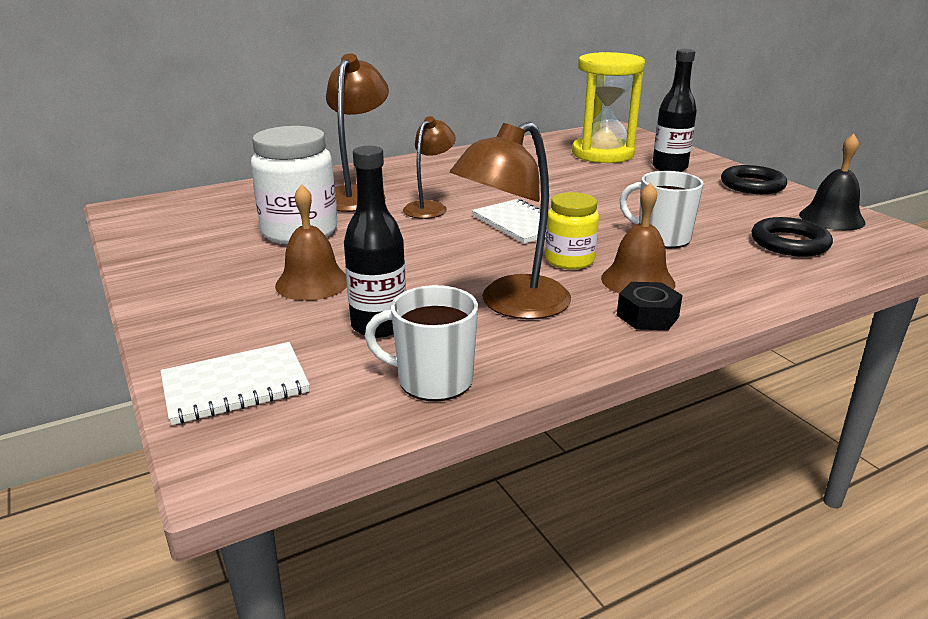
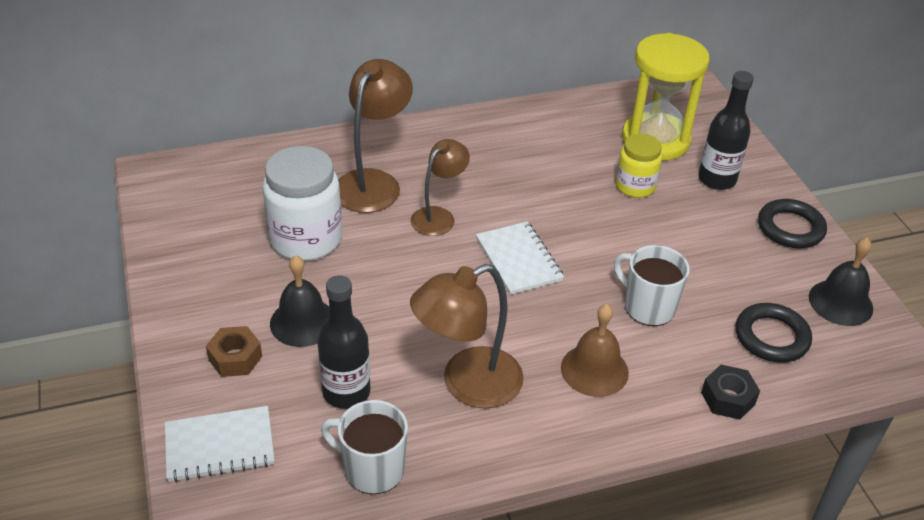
camera: 10 degrees right, 15 degrees up
(240, 316) = (235, 358): none -> brown nut
(312, 283) = (303, 322): brown bell -> black bell
(569, 260) = (543, 328): yellow jar -> yellow jar (635, 186)
(647, 316) = (580, 421): black nut -> black nut (728, 398)

